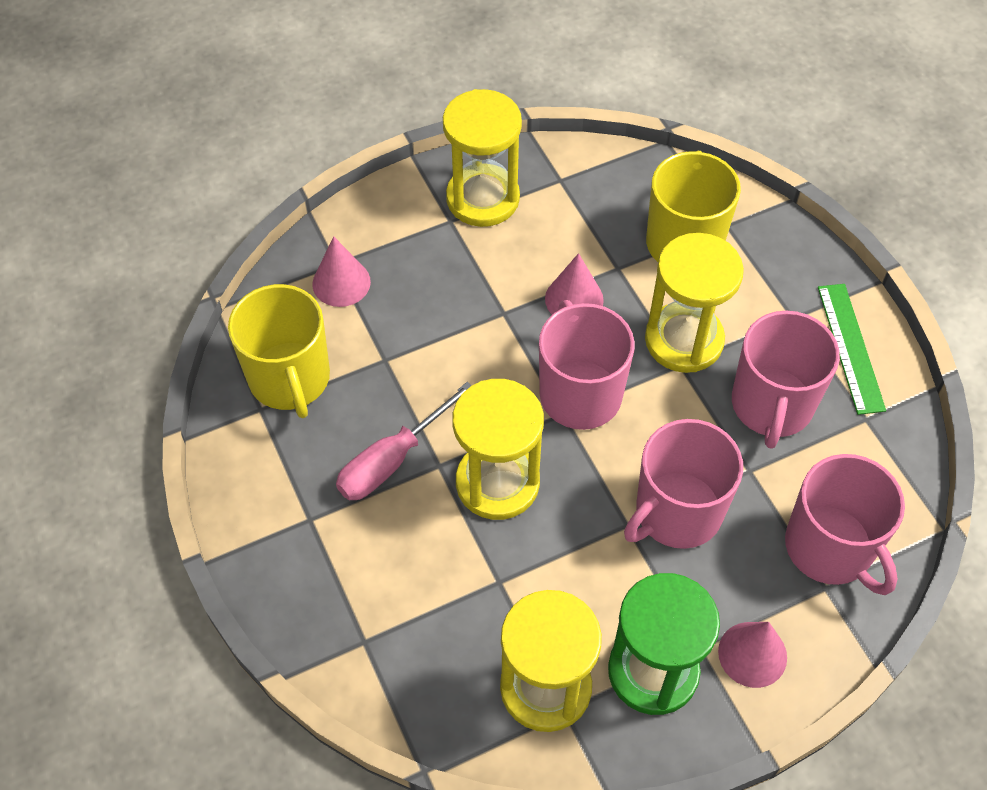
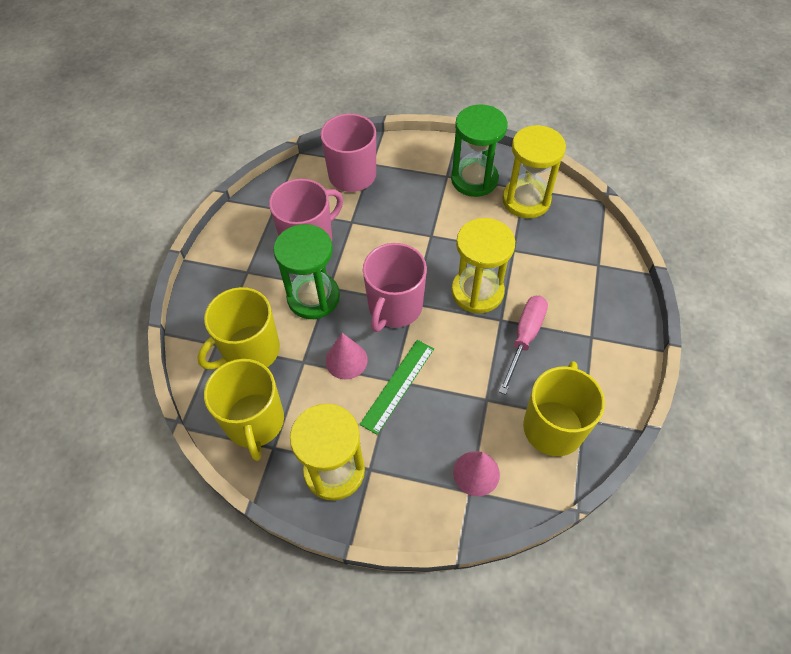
camera: 140 degrees left, 0 degrees up
(392, 460) = (524, 338): pink screwdriver -> pink screwdriver turned 60 degrees counterclockwise
(602, 187) = (255, 422): none -> yellow mug
(677, 512) = (403, 226): pink mug -> none
(684, 340) = (313, 297): yellow hourglass -> green hourglass
(752, 654) = (427, 161): pink cone -> none
(850, 347) = (240, 240): green ruler -> green ruler (398, 385)

